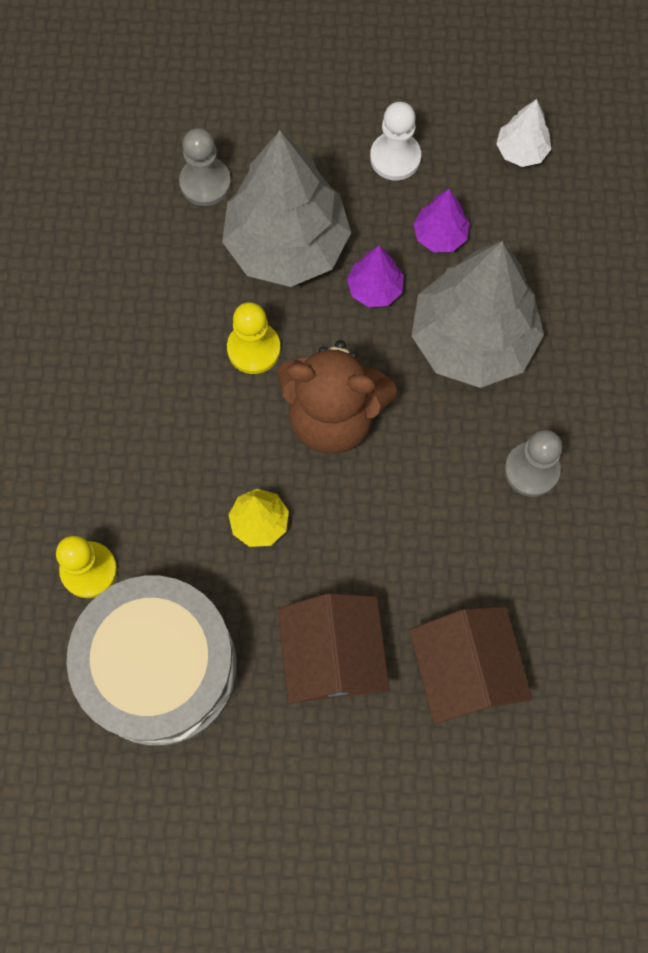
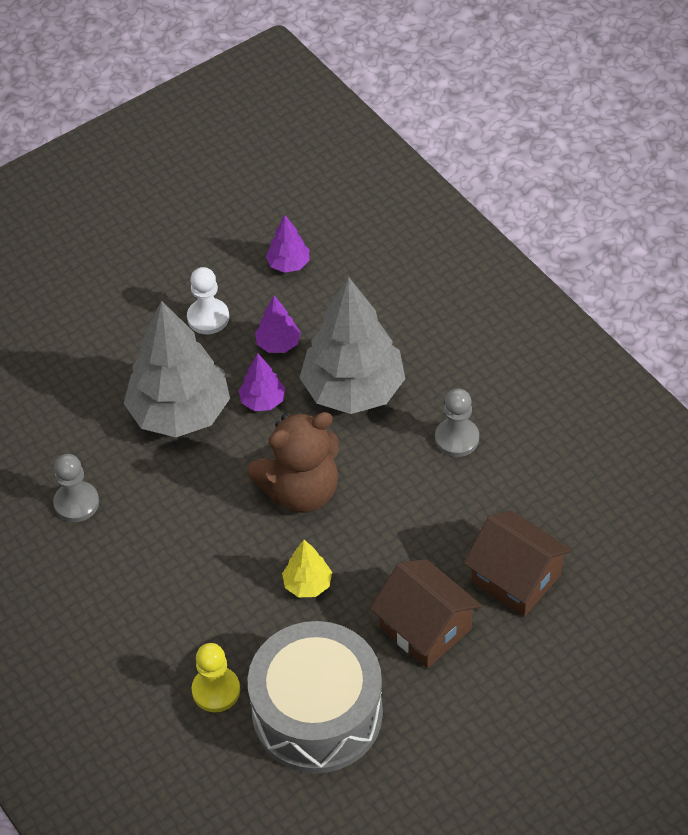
camera: 35 degrees left, 20 degrees down
(205, 183) = (89, 411): grey pawn -> grey pawn (76, 503)
(253, 349) = (212, 487): yellow pawn -> none
(521, 151) = (288, 264): white tree -> purple tree

